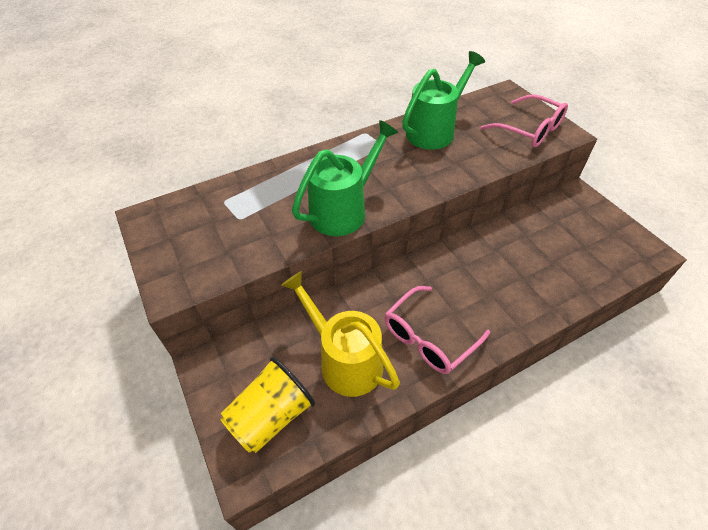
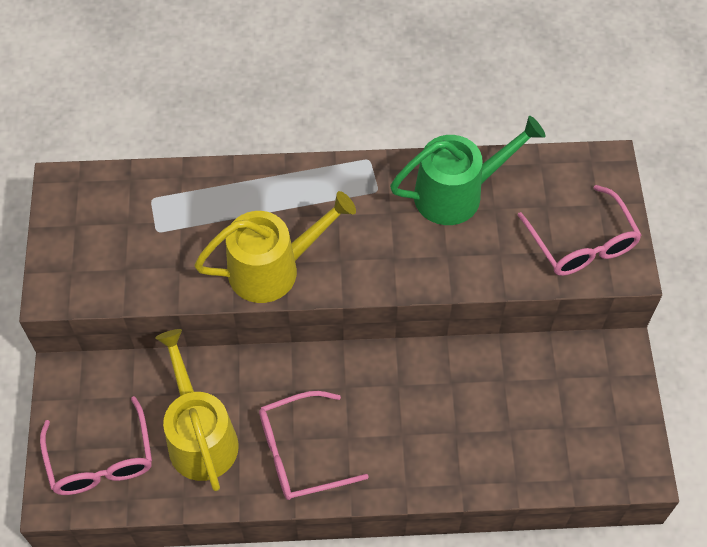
camera: 25 degrees right, 10 degrees up
(271, 416) = (101, 460): yellow cup -> pink glasses
(344, 210) = (274, 268): green watering can -> yellow watering can

